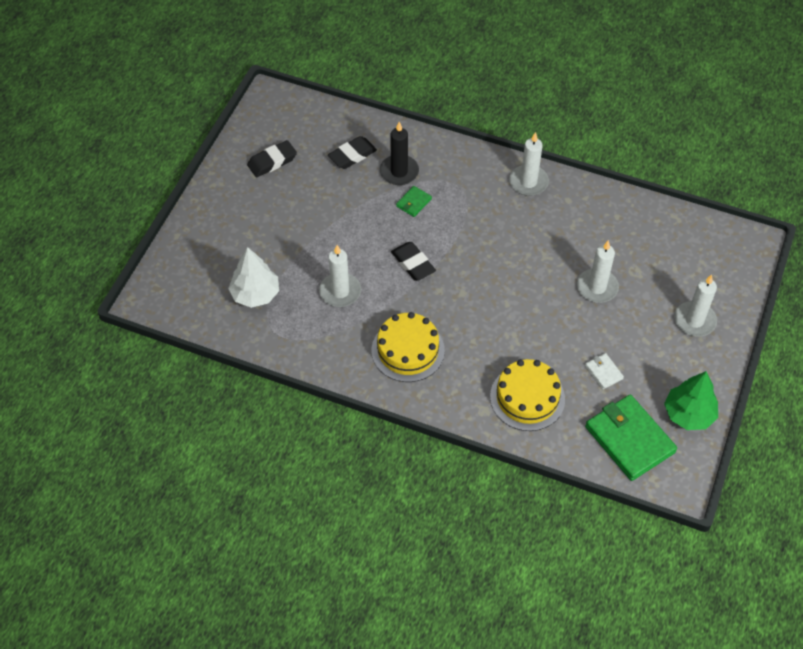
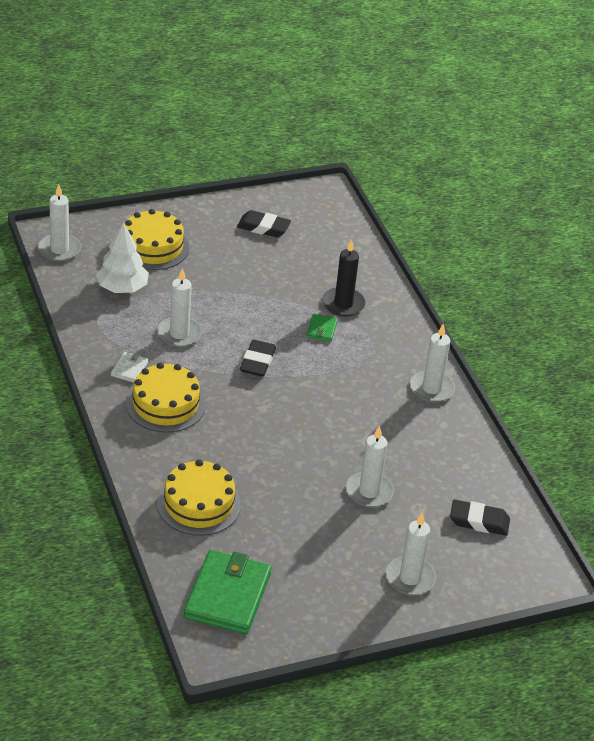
camera: 45 degrees right, 15 degrees down
(171, 306) = (59, 249): none -> white candle
(227, 244) = (153, 247): none -> yellow cake
(352, 155) = (326, 268): black eraser -> black eraser (479, 521)
(413, 202) = (321, 329): green wallet -> green wallet turned 75 degrees counterclockwise
(603, 372) = (281, 542): white wallet -> white wallet (129, 369)
(688, 414) = (299, 624): green tree -> none

